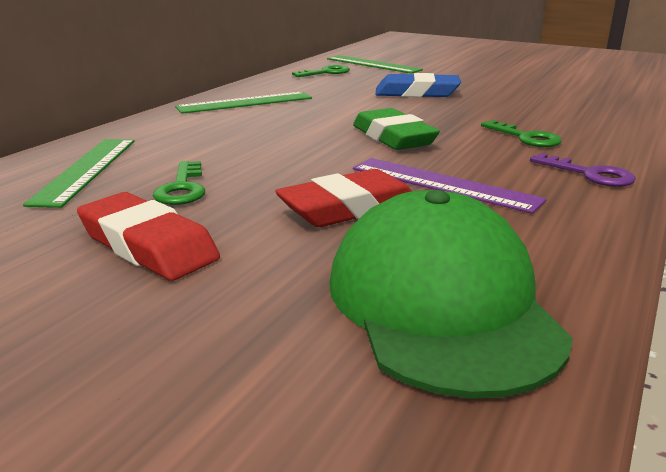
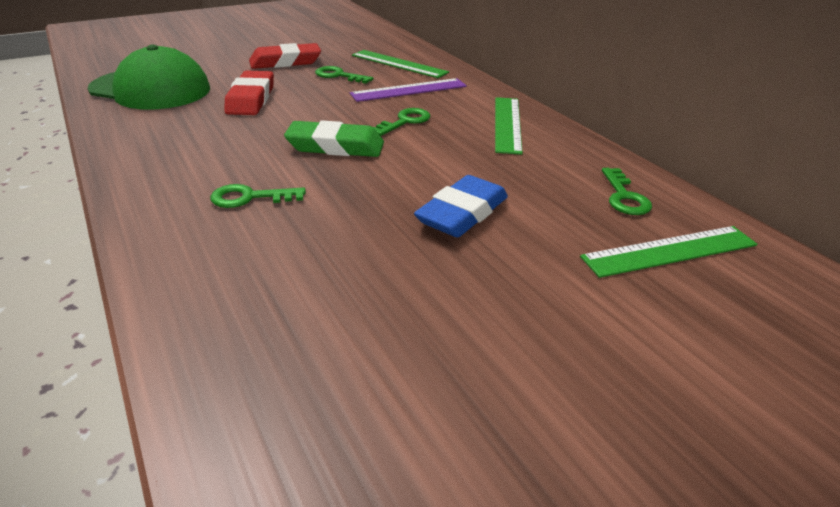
camera: 120 degrees right, 10 degrees up
(294, 129) = (405, 121): none -> green key
(443, 184) = (233, 129): purple ruler -> purple ruler (409, 90)
(589, 174) = (155, 180): purple key -> none

